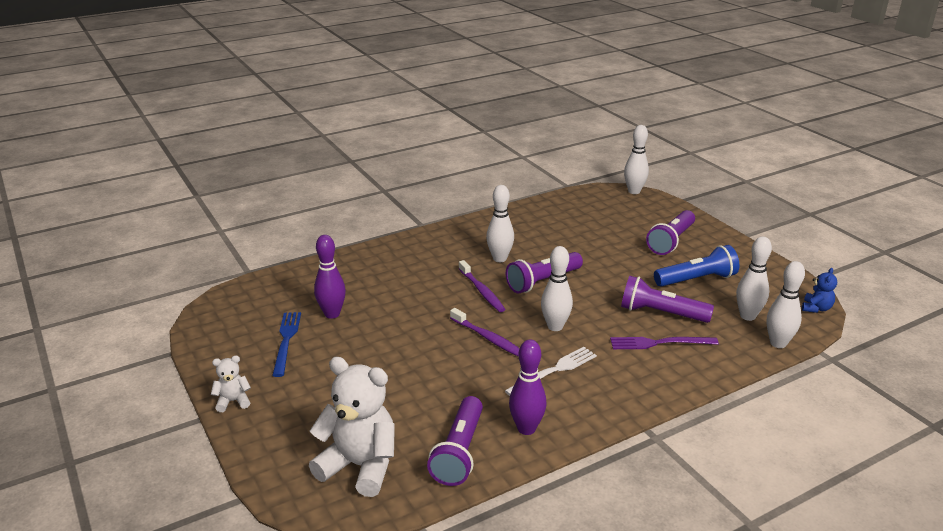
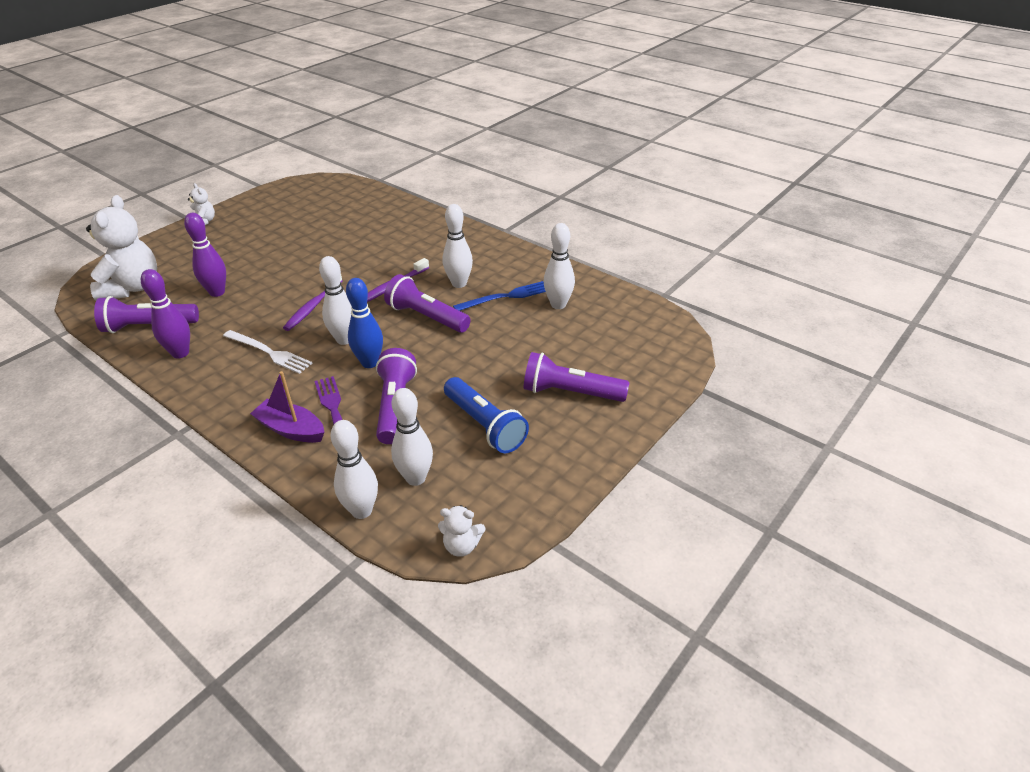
camera: 70 degrees right, 10 degrees up
(286, 341) = (283, 219): blue fork -> blue fork (505, 297)
(332, 314) = (326, 227): purple bowling pin -> purple bowling pin (217, 292)
(597, 318) = (370, 363): none -> blue bowling pin
(634, 191) = (687, 344): white bowling pin -> white bowling pin (558, 305)
(675, 367) = (291, 429): none -> purple boat
(816, 308) = (461, 546): blue teddy bear -> white teddy bear

